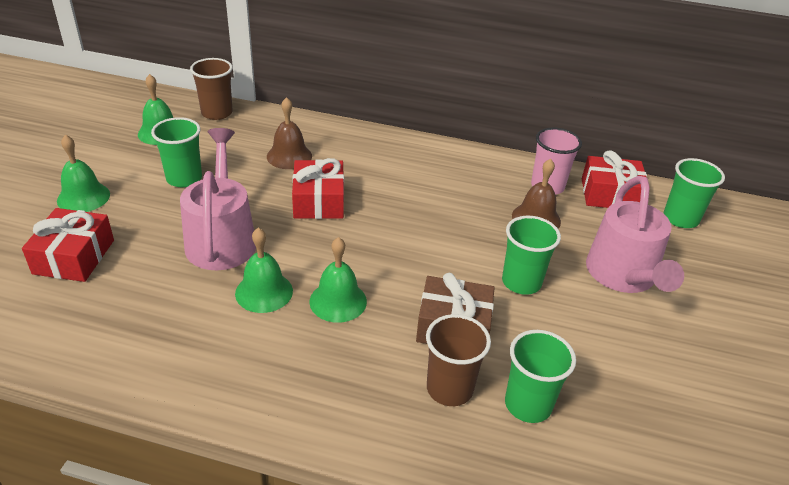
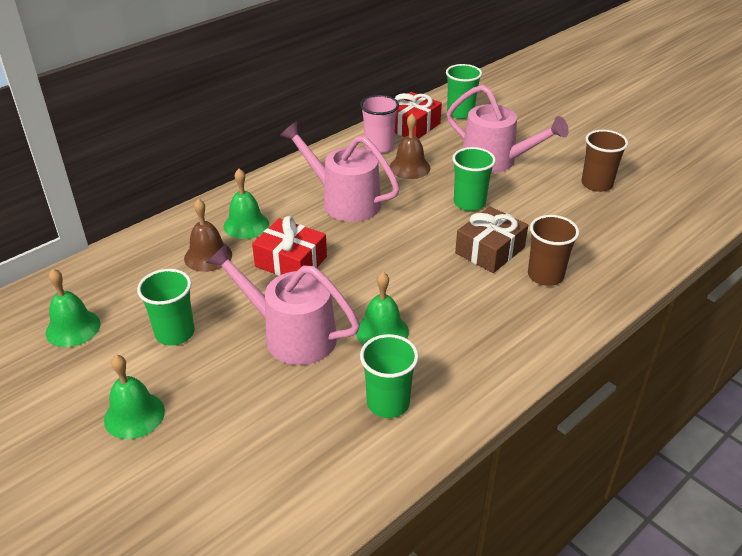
camera: 55 degrees left, 0 degrees up
(74, 257) = (231, 443): red gift -> none
(217, 113) = (82, 278): brown cup -> brown cup (596, 184)
(338, 301) = (423, 295): green bell -> green bell (246, 225)
(435, 197) = (343, 201): none -> pink watering can
(528, 404) = (578, 249): green cup -> green cup (388, 403)

